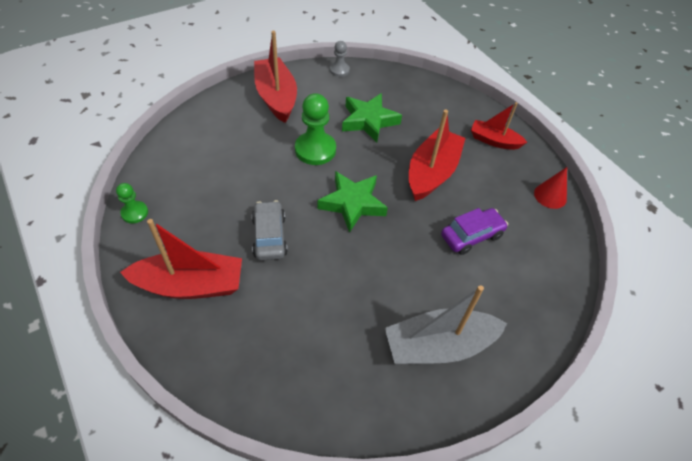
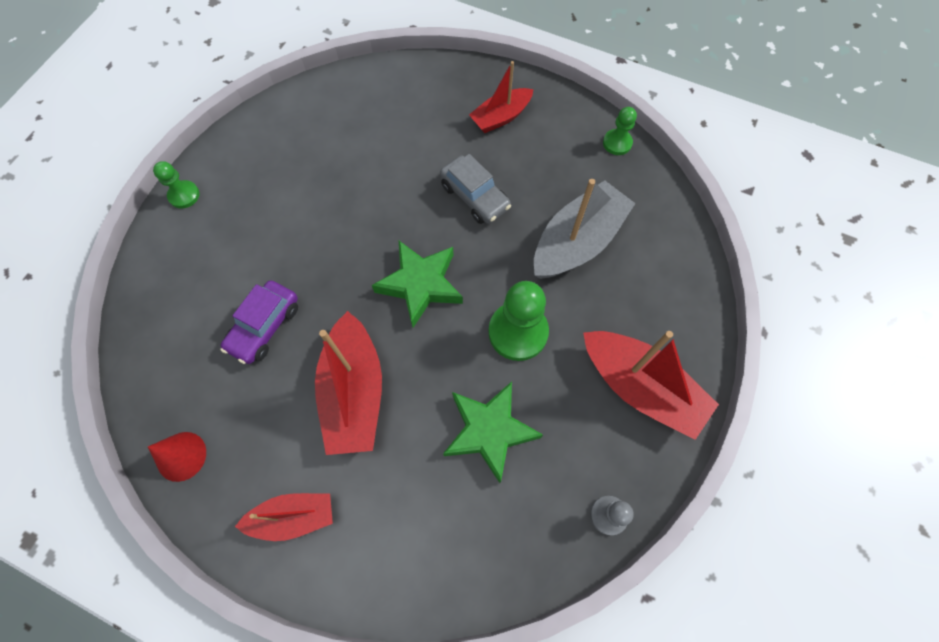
camera: 150 degrees right, 15 degrees up
(190, 285) = (501, 117): red boat -> red boat, size x0.61
(439, 345) = (251, 191): grey boat -> grey boat (577, 242)
(500, 378) = (184, 195): none -> green pawn

